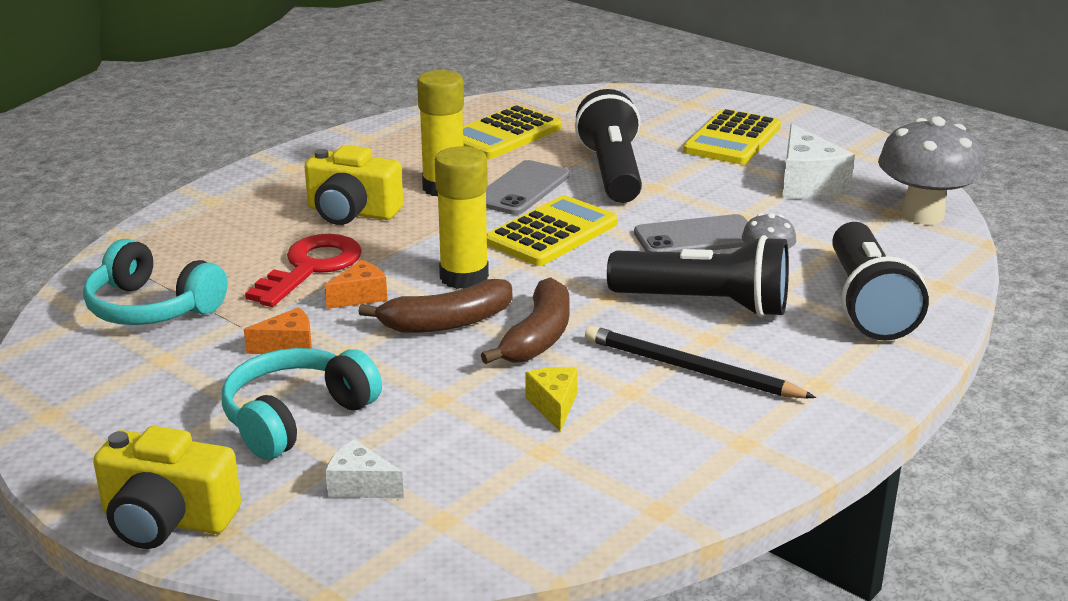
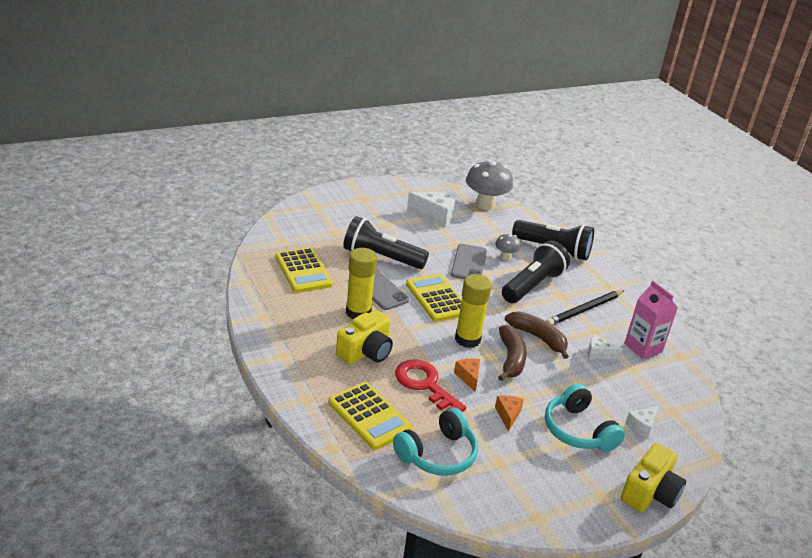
camera: 70 degrees left, 5 degrees up
(553, 406) = (598, 354): yellow cheese -> white cheese
(633, 455) = (643, 348): none -> pink carton
(732, 139) = (371, 213): yellow calculator -> yellow calculator (369, 416)

